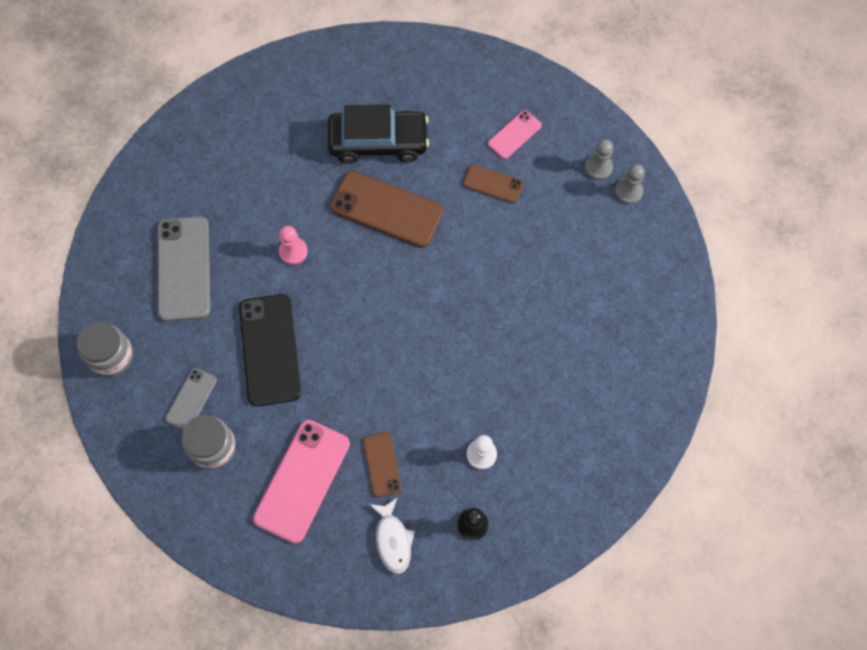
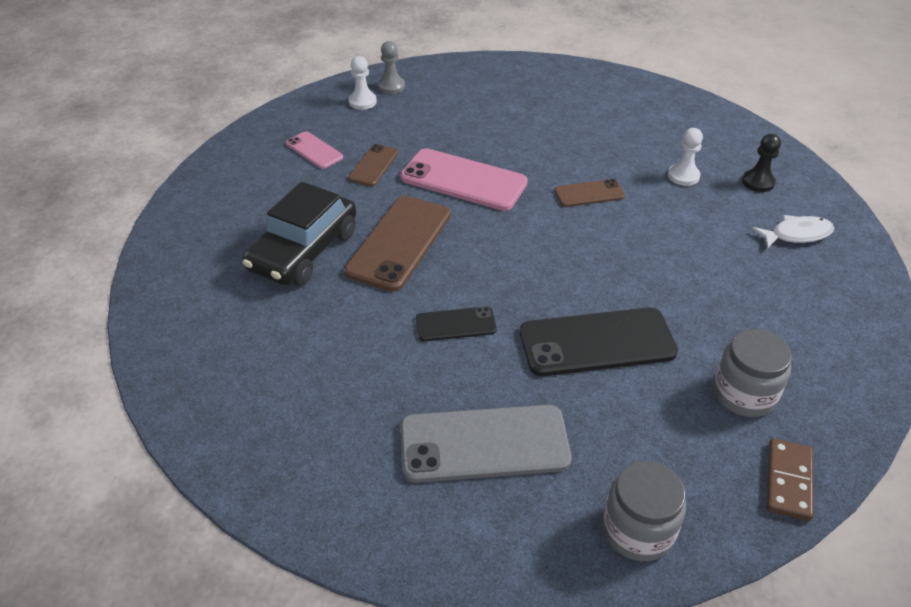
camera: 90 degrees left, 25 degrees down
(137, 458) = (788, 481): none -> brown domino
(191, 399) = (684, 422): grey phone -> none
(293, 251) = (455, 324): pink pawn -> black phone
(302, 480) = (758, 307): pink phone -> pink phone (463, 180)
(378, 142) = (304, 251): black car -> black car turned 150 degrees counterclockwise
(382, 464) = (716, 243): brown phone -> brown phone (589, 194)
(598, 167) = (362, 102): grey pawn -> white pawn

